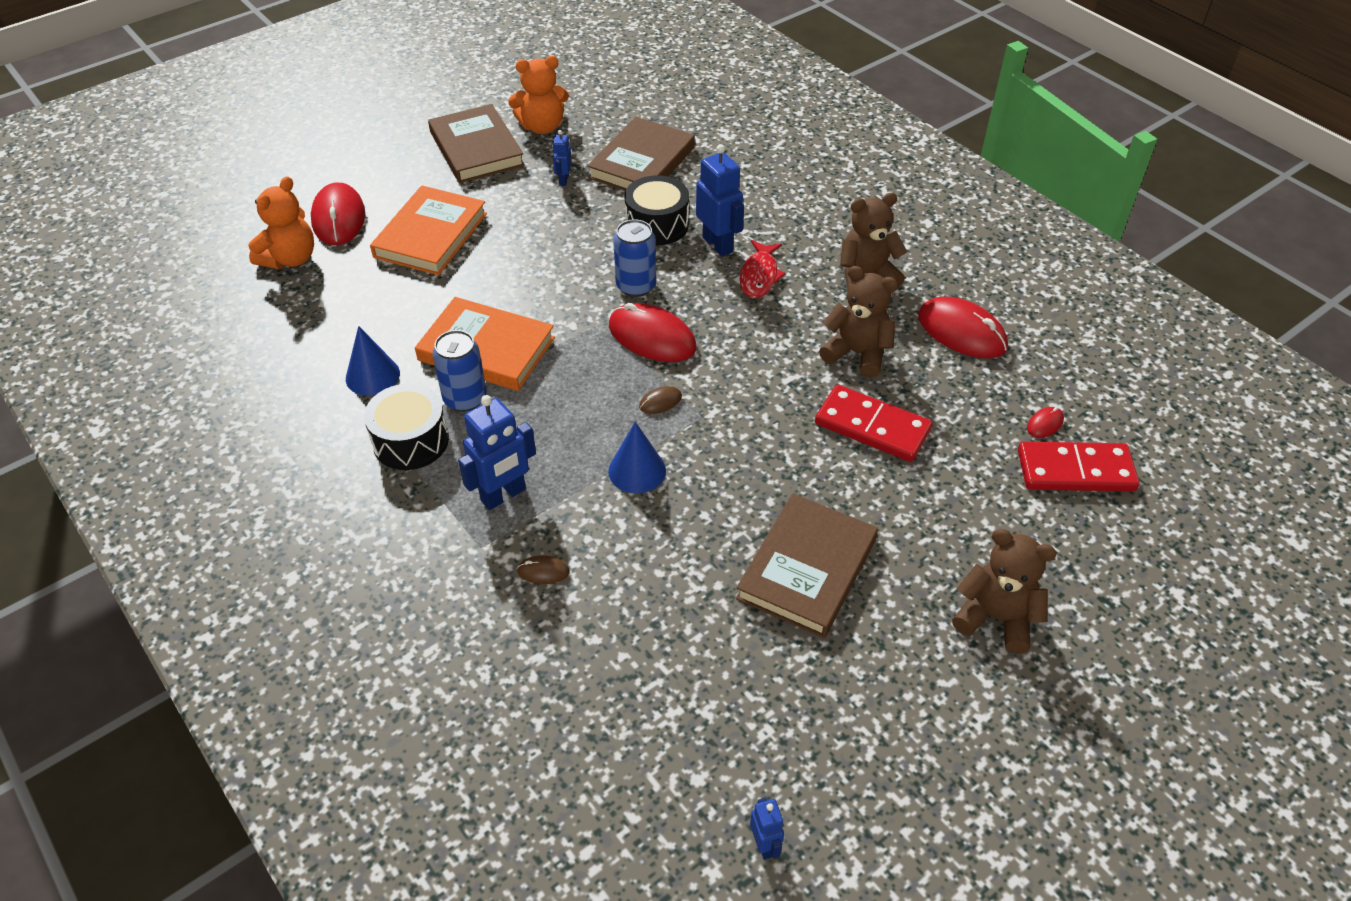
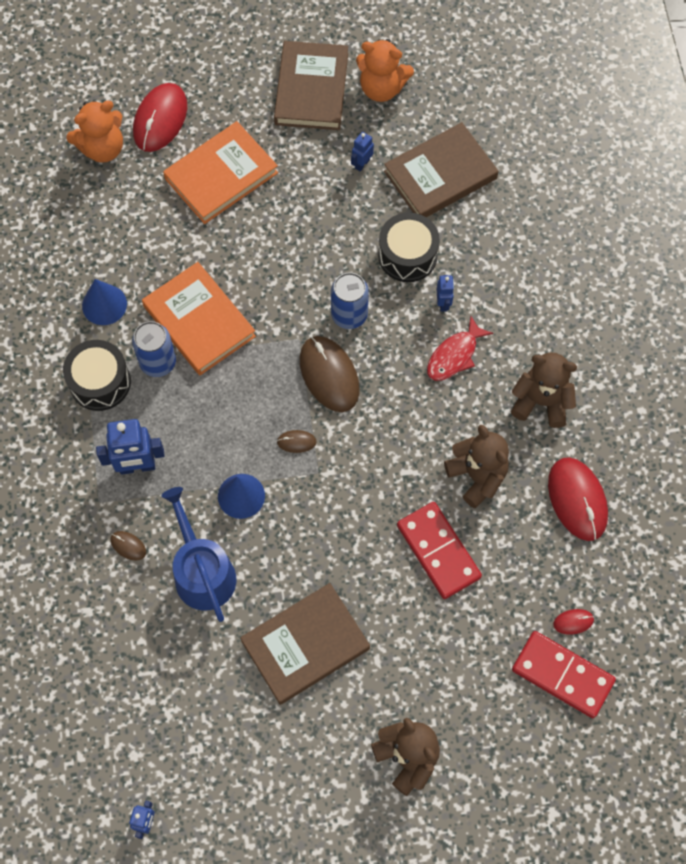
camera: 30 degrees right, 20 degrees up
(644, 556) = (202, 571): none -> blue watering can
(652, 337) = (329, 375): red mouse -> brown mouse
(718, 244) = (443, 303): blue robot -> blue robot, size x0.53

